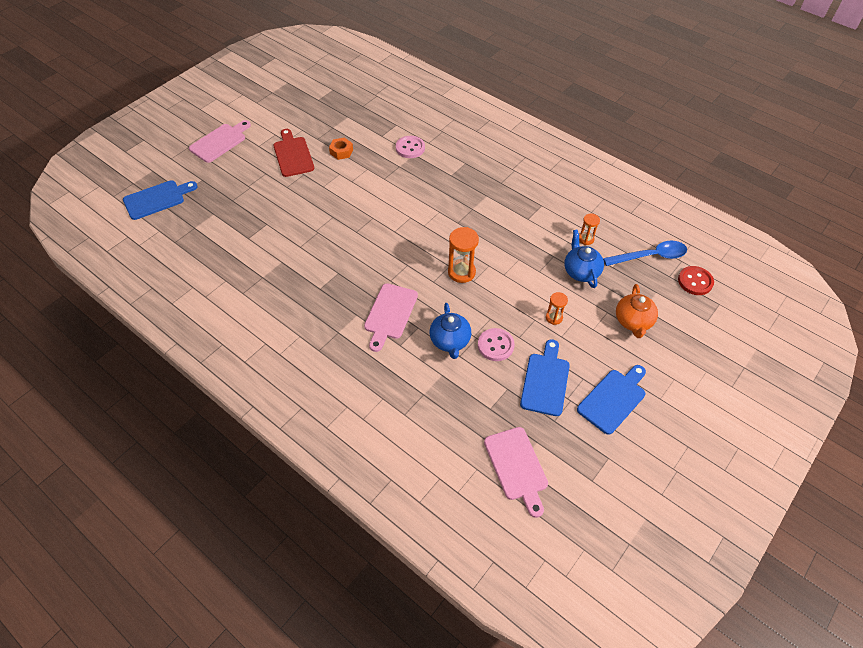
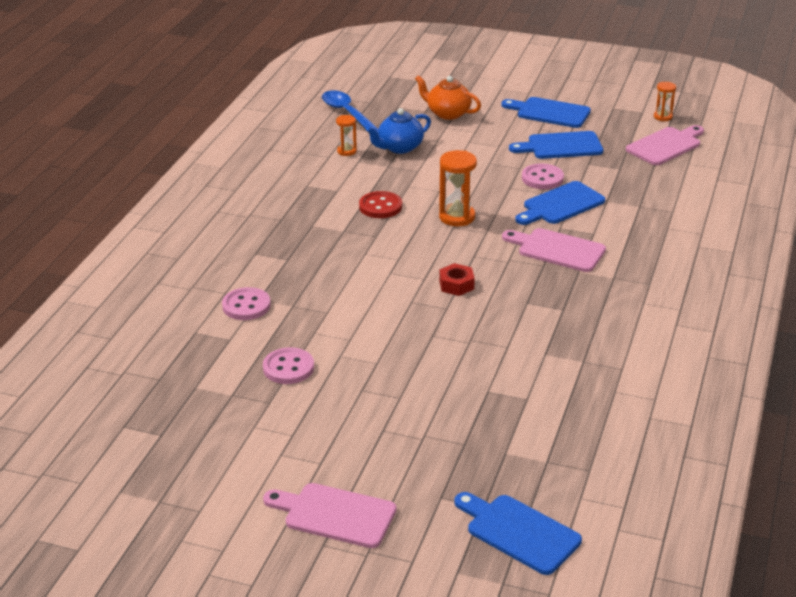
camera: 110 degrees left, 20 degrees down
(293, 155) = (323, 415): red cutting board -> none
(341, 151) = (288, 368): orange nut -> pink button
(378, 244) = (456, 285): none -> red nut
(390, 314) = (557, 249): pink cutting board -> pink cutting board turned 150 degrees counterclockwise
(450, 341) = (560, 204): blue teapot -> blue cutting board
(554, 318) = (477, 153): orange hourglass -> orange hourglass (663, 117)
(633, 321) = (447, 113): orange teapot -> orange teapot turned 135 degrees counterclockwise
(695, 281) = (368, 89): red button -> red button (380, 207)

